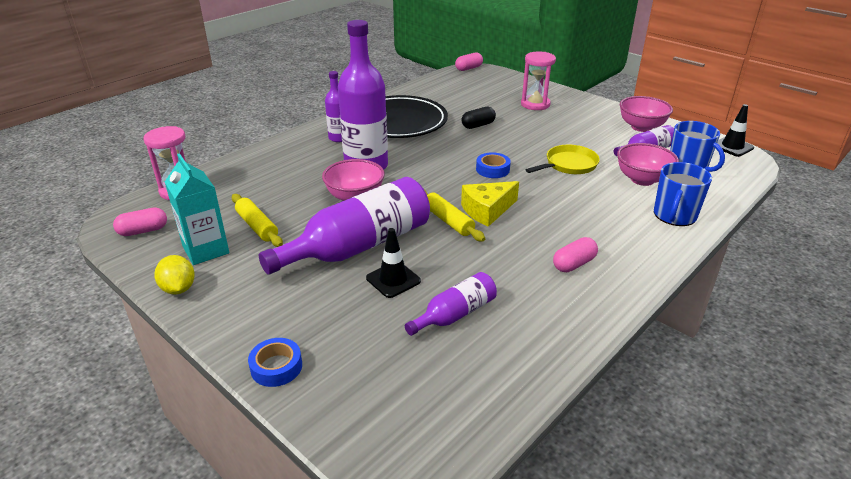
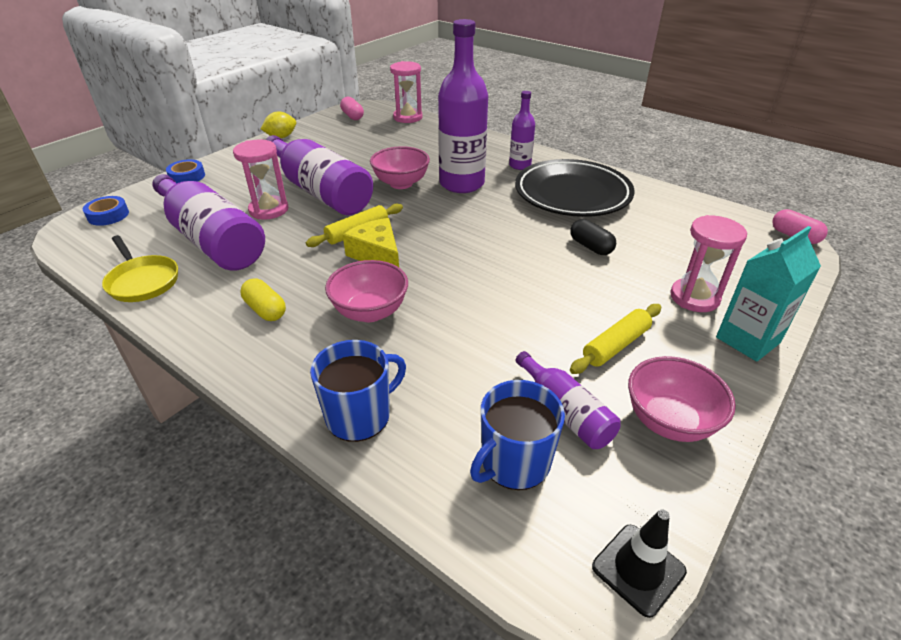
camera: 85 degrees right, 5 degrees up
(206, 250) = (325, 138): turquoise carton -> turquoise carton (747, 340)
(257, 226) = (355, 150): yellow rolling pin -> yellow rolling pin (616, 345)
(393, 279) = (269, 210): black traffic cone -> pink hourglass
(455, 314) = (212, 240): purple bottle -> purple bottle, size x1.94
(492, 169) = (470, 258): blue tape -> blue tape (108, 215)
(568, 165) = (496, 320): yellow pan -> yellow pan (142, 281)
(574, 264) = (265, 310): pink capsule -> yellow capsule
(642, 179) = (465, 394): pink bowl -> pink bowl (370, 312)
(674, 215) = (359, 415): blue mug -> blue mug turned 120 degrees clockwise

